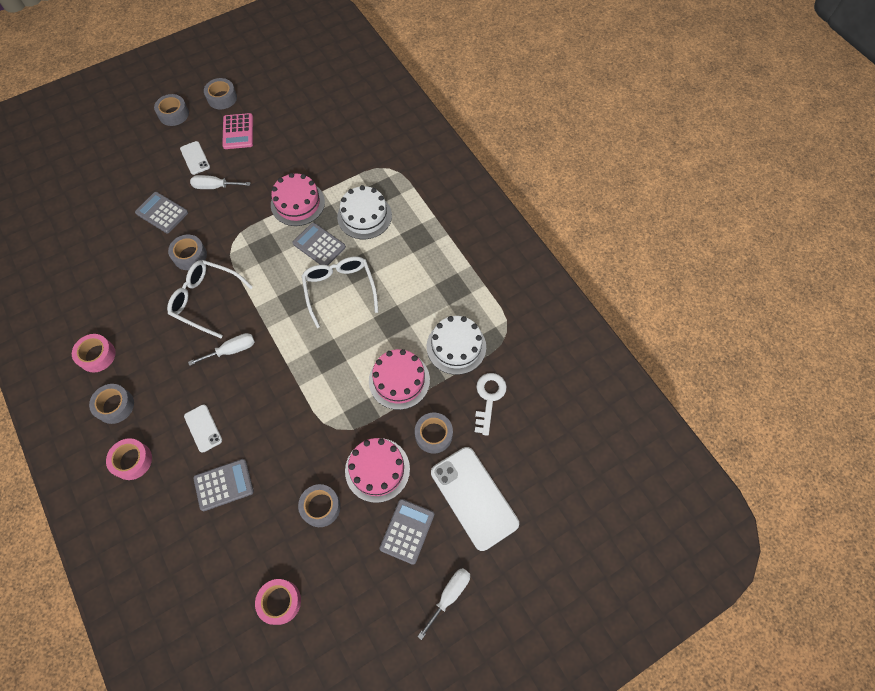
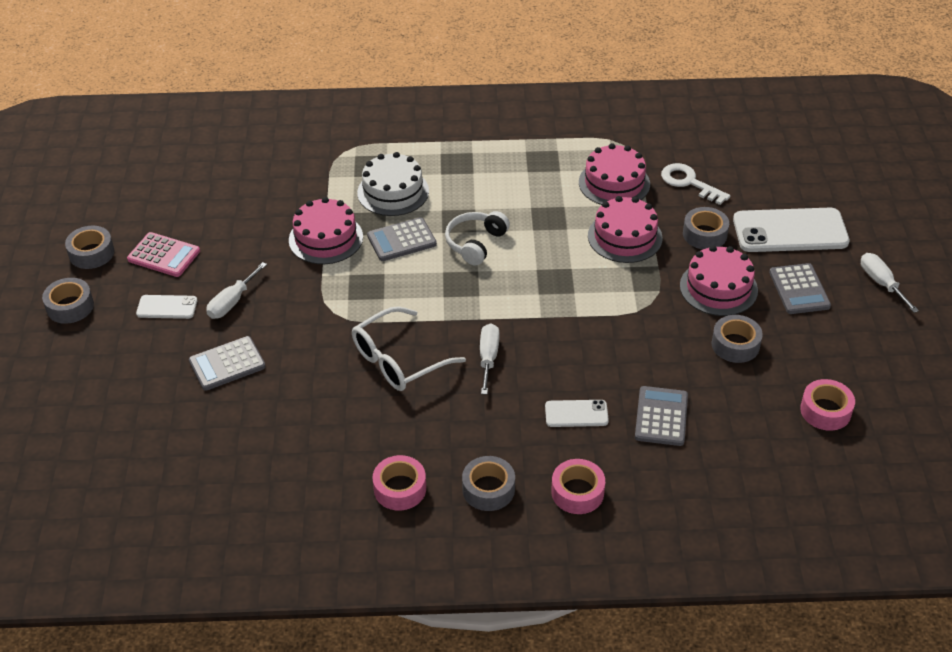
camera: 60 degrees left, 20 degrees down
(190, 255) = (319, 356): grey tape -> none
(339, 289) = (475, 243): white glasses -> white headphones
(407, 531) = (799, 289): grey calculator -> grey calculator turned 150 degrees counterclockwise
(456, 346) = (614, 183): white cake -> pink cake

